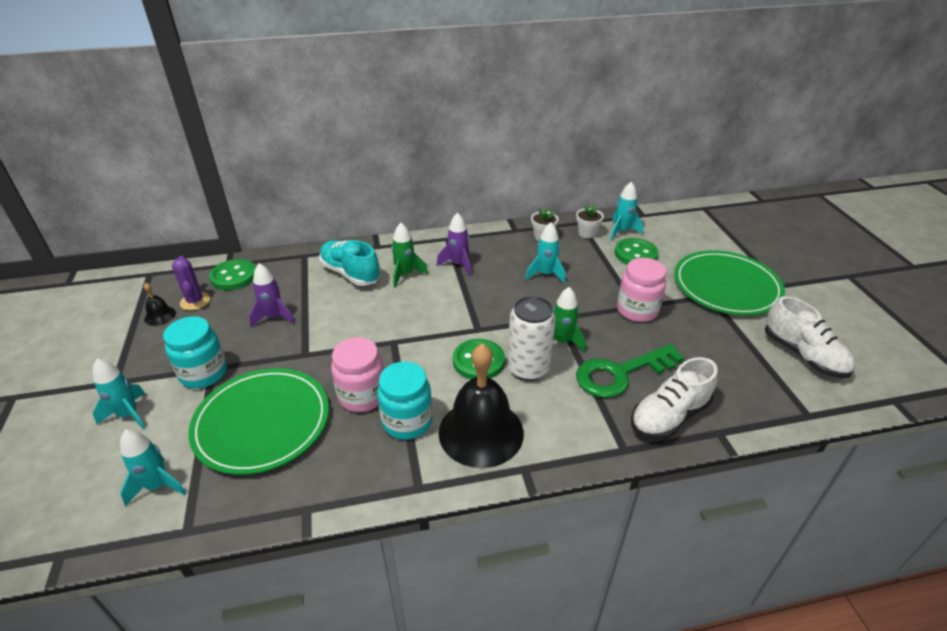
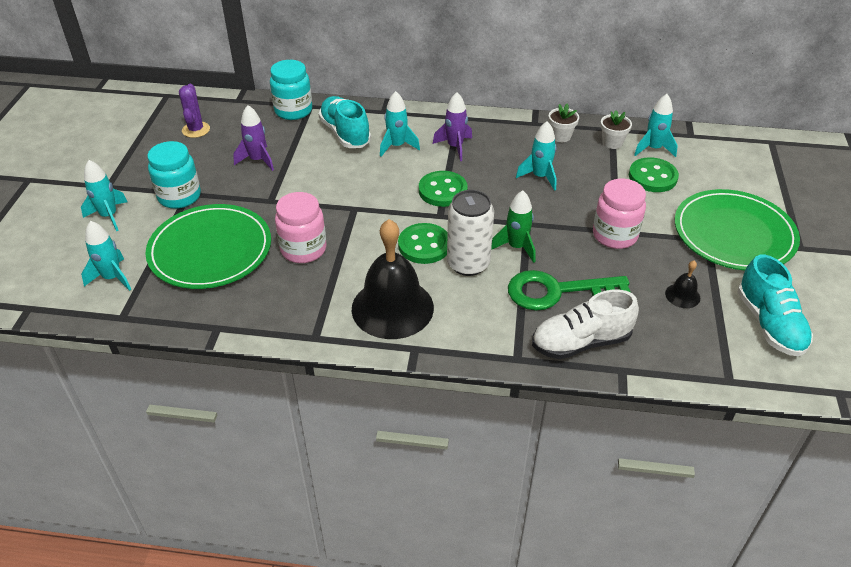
camera: 20 degrees right, 5 degrees up
(160, 316) = (162, 136): black bell -> black bell (682, 295)
(234, 276) = (238, 113): green button -> green button (442, 190)
(405, 275) = (397, 146): green rocket -> turquoise rocket
(407, 421) = (332, 281): turquoise jar -> turquoise jar (293, 111)
(803, 355) = (769, 324): white shoe -> turquoise shoe

